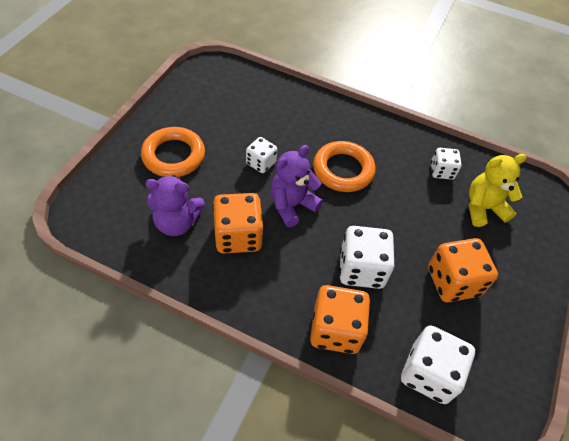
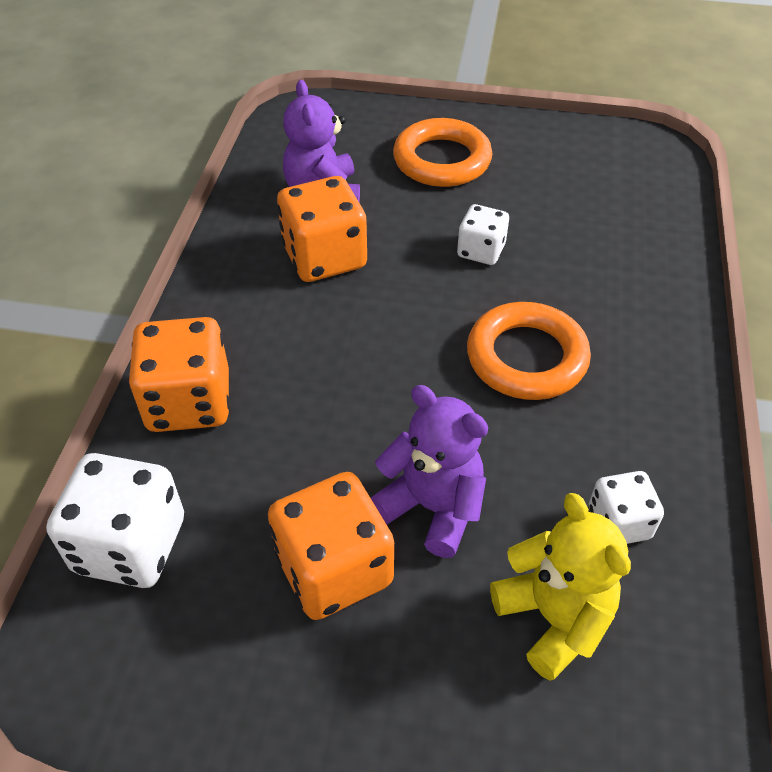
camera: 80 degrees right, 5 degrees down
(292, 205) = (411, 305): purple teddy bear -> purple teddy bear (432, 507)
(361, 269) = (315, 418): white dice -> none

